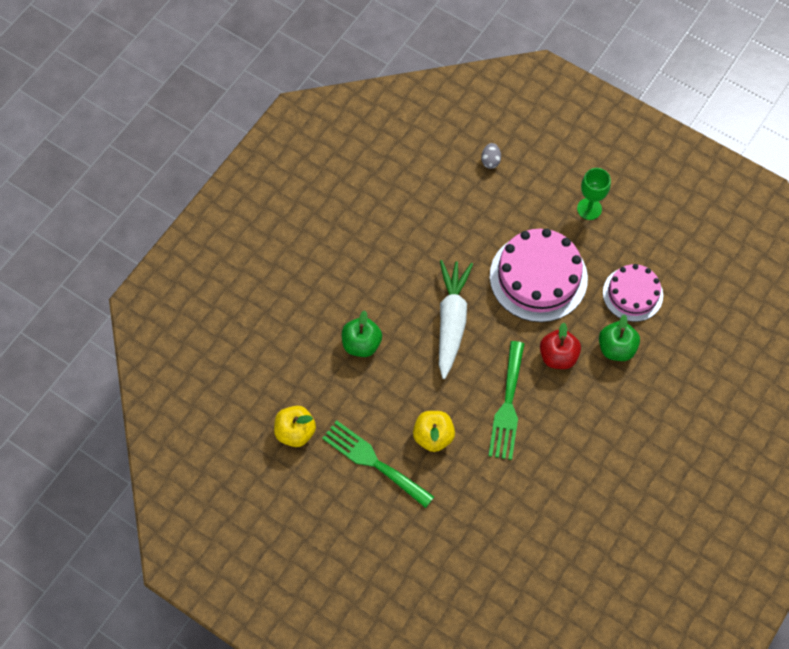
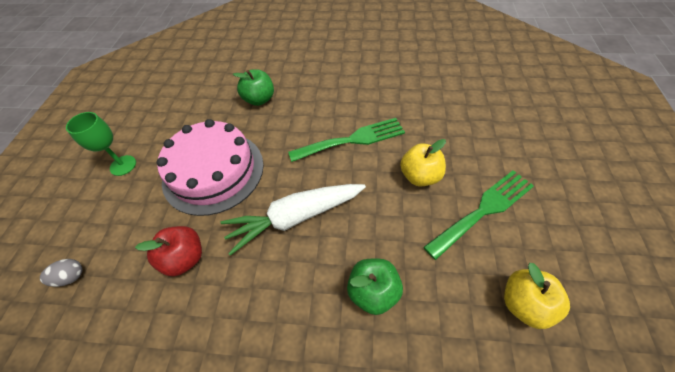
camera: 115 degrees left, 10 degrees down
(373, 461) = (483, 210): green fork -> green fork turned 135 degrees counterclockwise
(558, 356) = (286, 128): red apple -> red apple (185, 258)
(632, 294) = (205, 108): pink cake -> none

